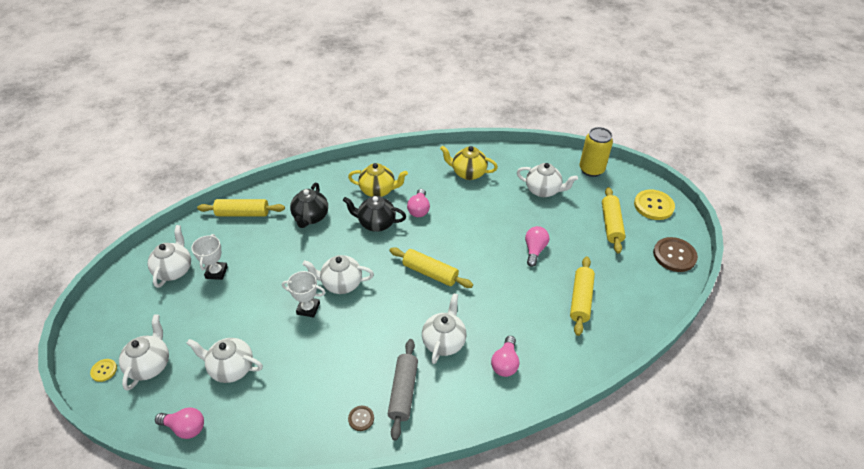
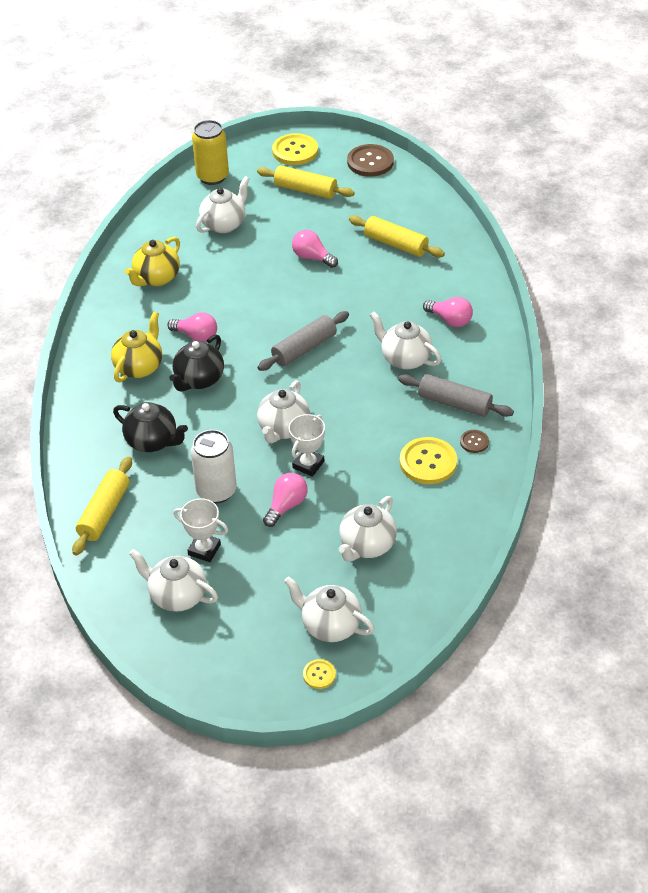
camera: 70 degrees left, 0 degrees up
(185, 427) = (432, 593): pink light bulb -> pink light bulb (286, 506)
(272, 263) = (216, 491): none -> white can
(329, 388) = (428, 462): none -> yellow button
(430, 273) = (304, 348): yellow rolling pin -> grey rolling pin

